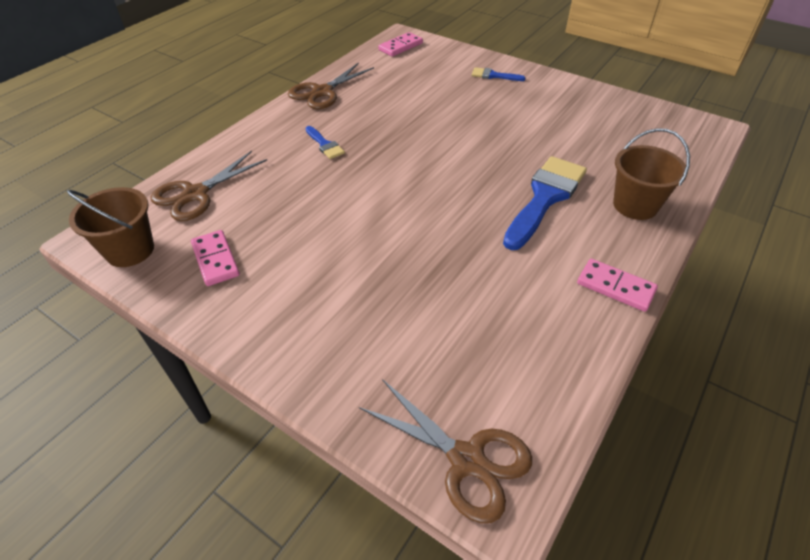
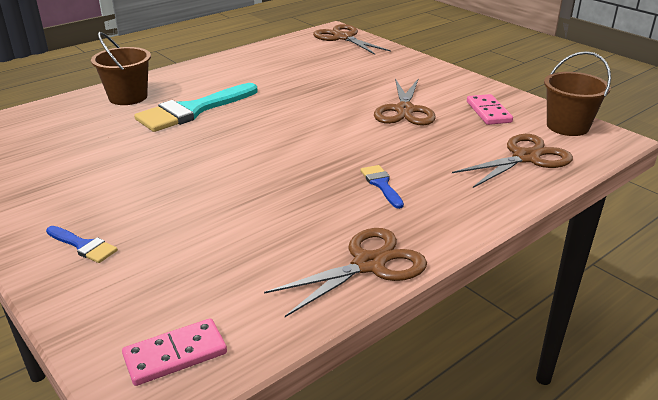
camera: 165 degrees left, 15 degrees down
(316, 243) = (404, 110): none -> brown scissors
(545, 197) = (192, 111): blue brush -> turquoise brush
(615, 287) = (205, 67): pink domino -> none

